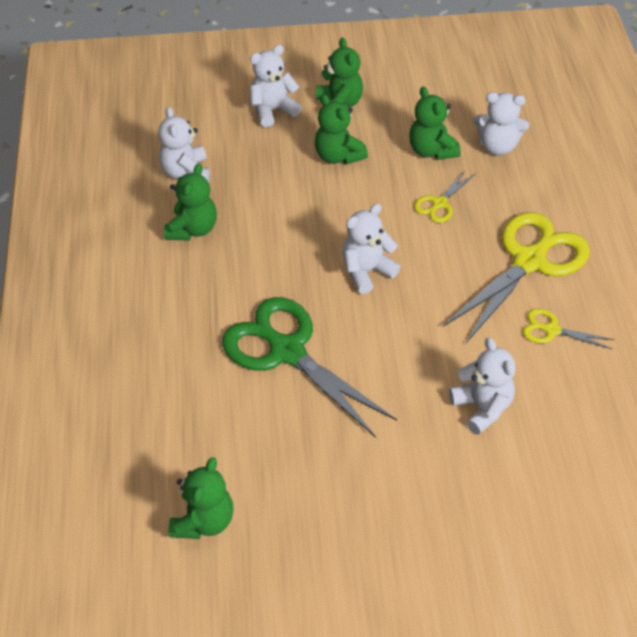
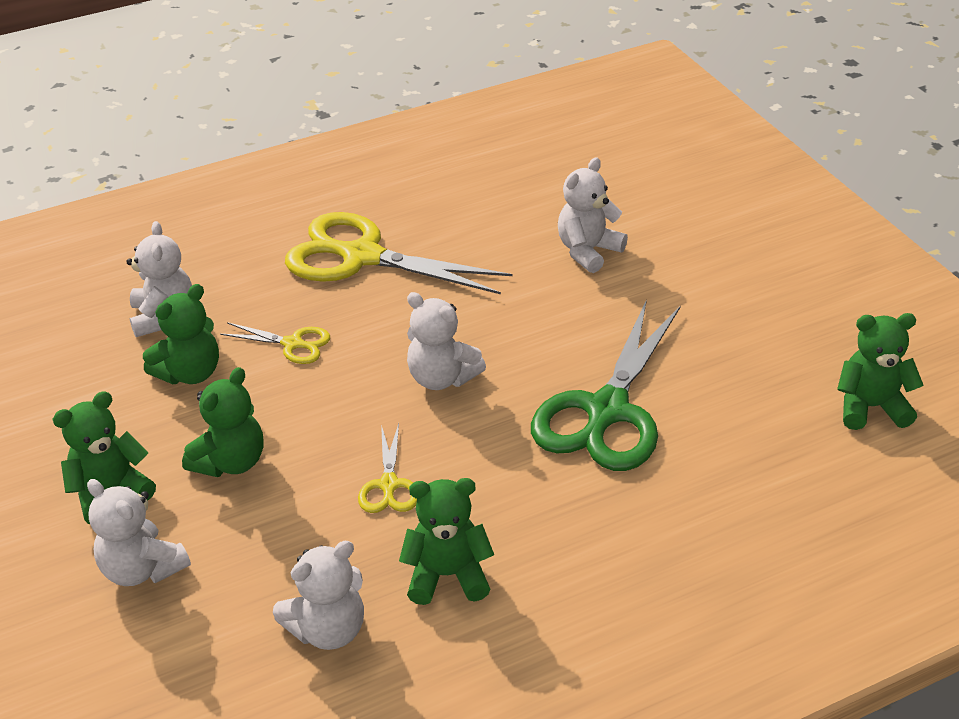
camera: 110 degrees left, 10 degrees down
(552, 330) = (457, 225): yellow scissors -> yellow scissors (389, 485)

